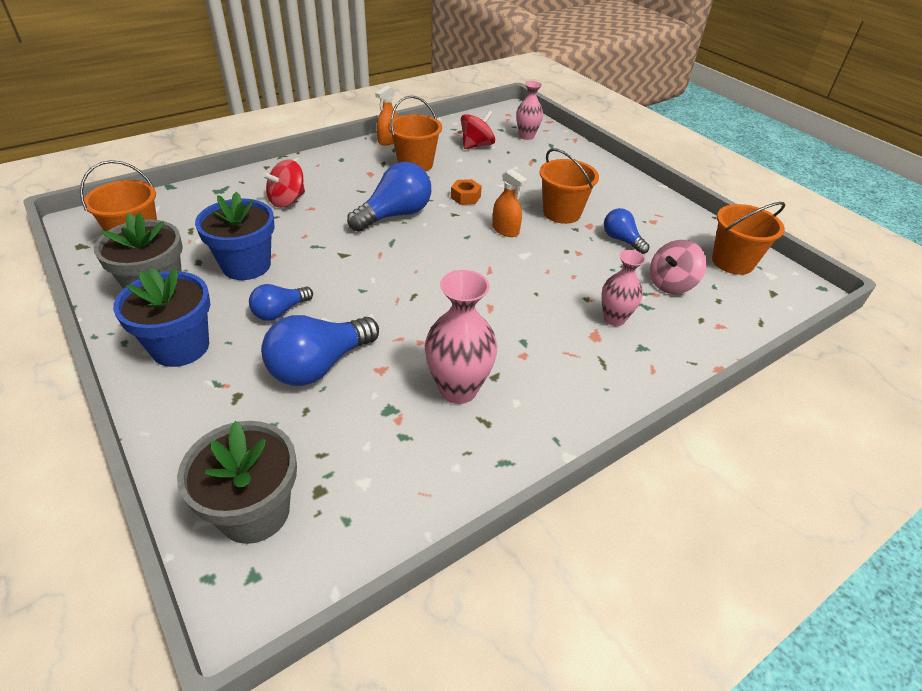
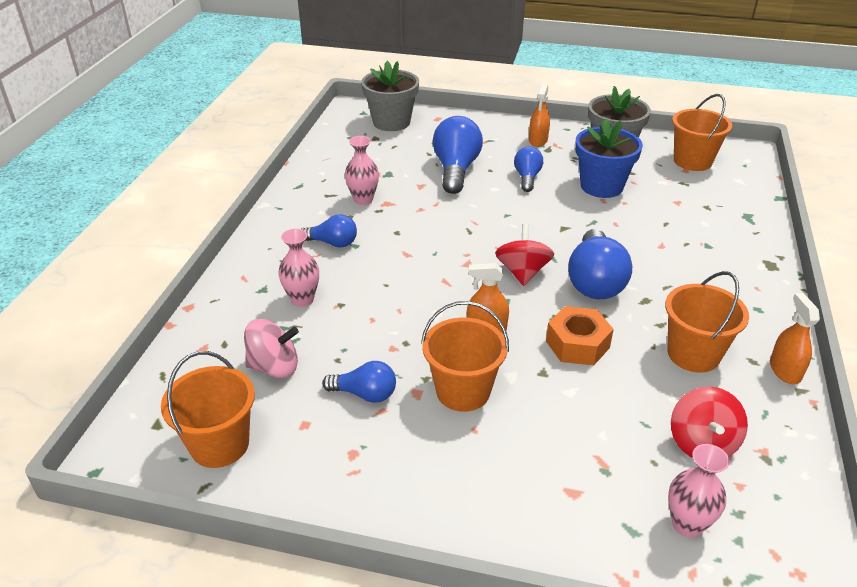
camera: 140 degrees right, 5 degrees down
(180, 347) = (538, 140): blue flower pot -> orange spray bottle
(287, 200) = (690, 240): red spinning top -> red spinning top (522, 272)
(458, 389) = (363, 200): pink vase -> pink vase, size x0.65
(465, 197) = (577, 344): orange nut -> orange nut, size x1.51
(541, 356) = (332, 243): none -> blue light bulb
(671, 284) = (274, 367): pink spinning top -> pink spinning top turned 75 degrees clockwise

